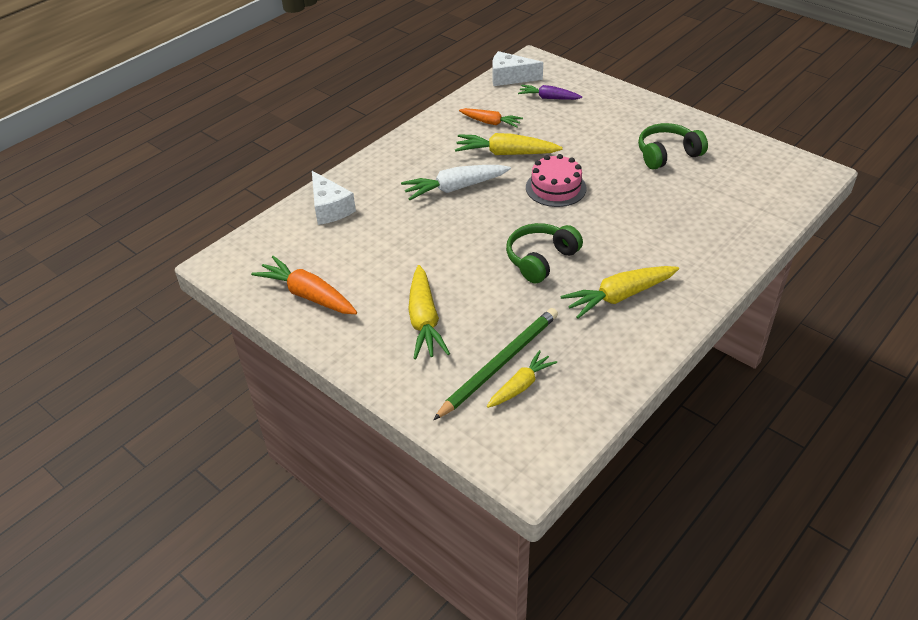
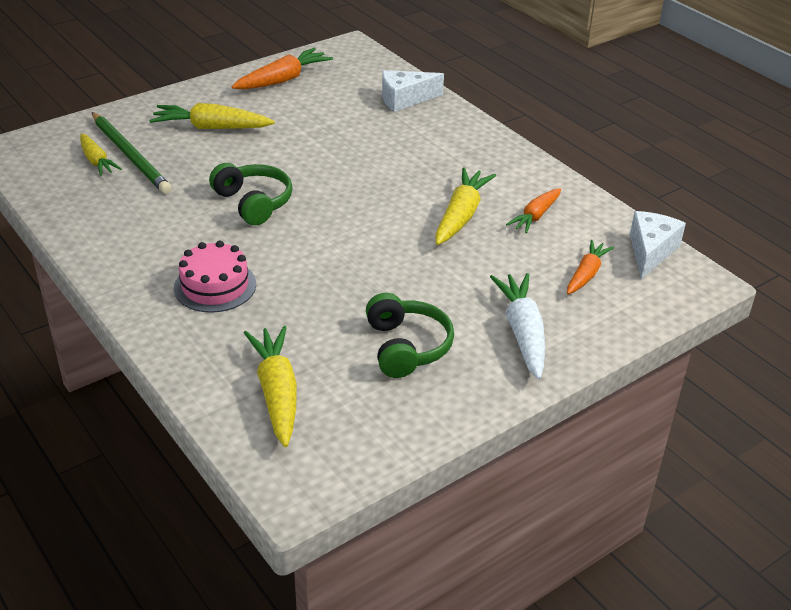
camera: 100 degrees right, 5 degrees down
(455, 188) = (406, 171): white carrot -> white carrot (522, 332)
(548, 98) = (586, 274): purple carrot -> orange carrot
(556, 188) = (374, 237): pink cake -> pink cake (215, 286)
(619, 296) = (165, 238): yellow carrot -> yellow carrot (277, 392)

